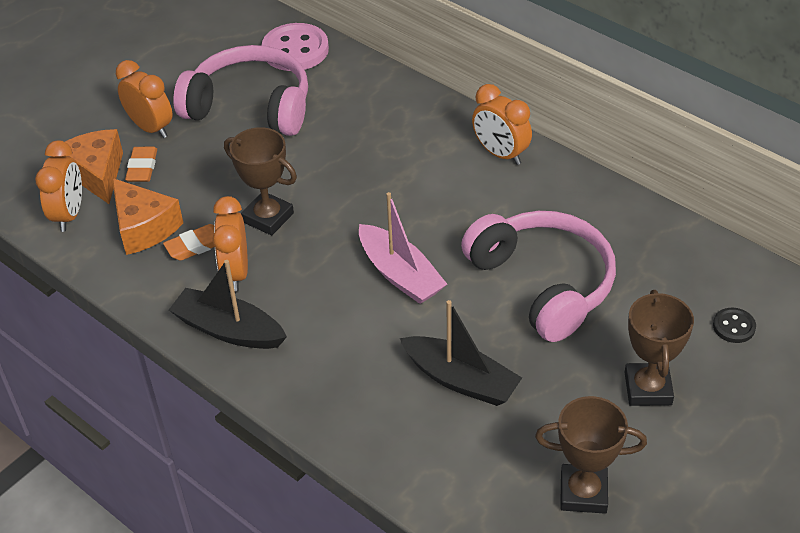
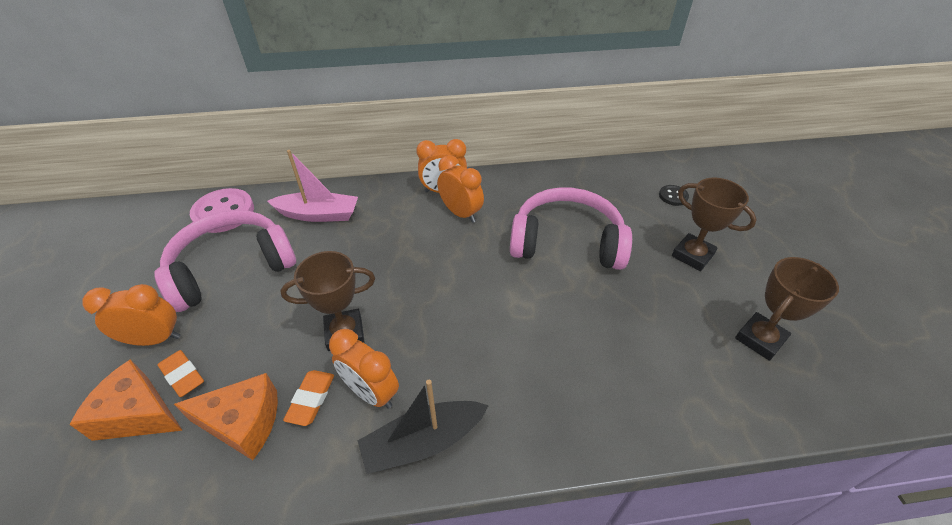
camera: 50 degrees left, 0 degrees up
(69, 215) = (146, 473): orange clock -> orange clock (460, 213)
(400, 274) = (485, 299): pink boat -> pink boat (318, 214)
(461, 380) = (611, 333): black boat -> none

